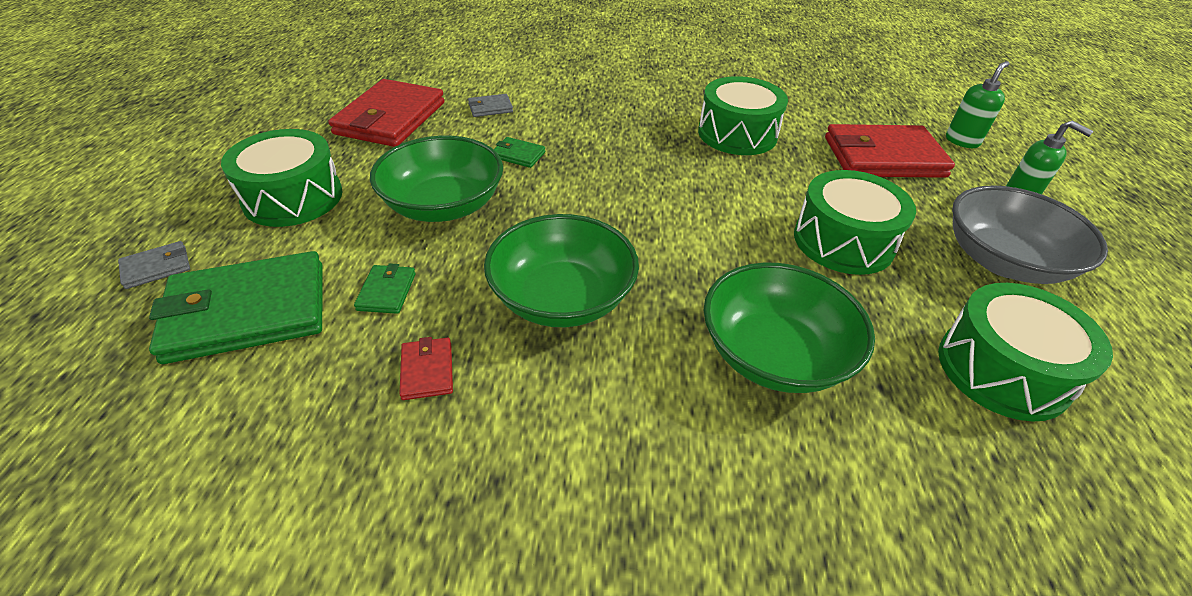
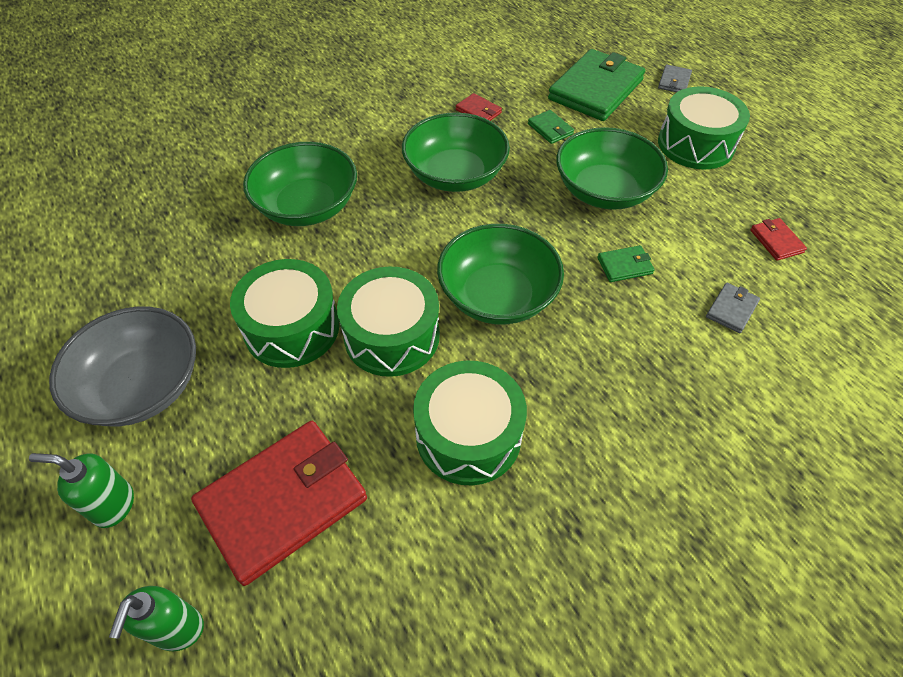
camera: 145 degrees right, 10 degrees up
(390, 118) = (776, 241): red wallet -> red wallet, size x0.43
(641, 183) = (497, 295): none -> green bowl
(1002, 370) = (155, 269): green drum -> green drum (392, 336)

